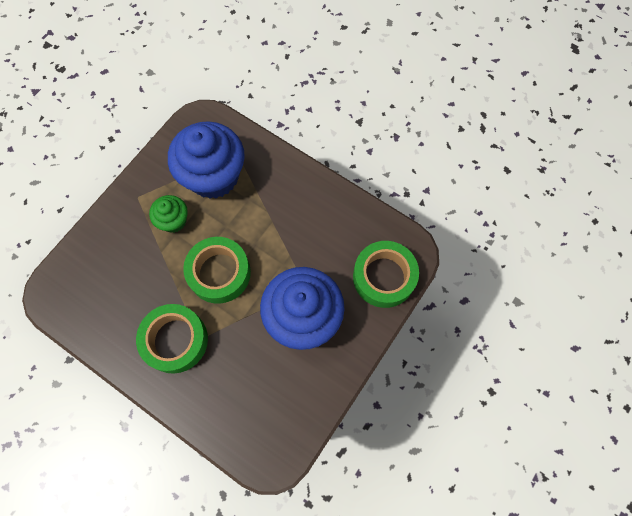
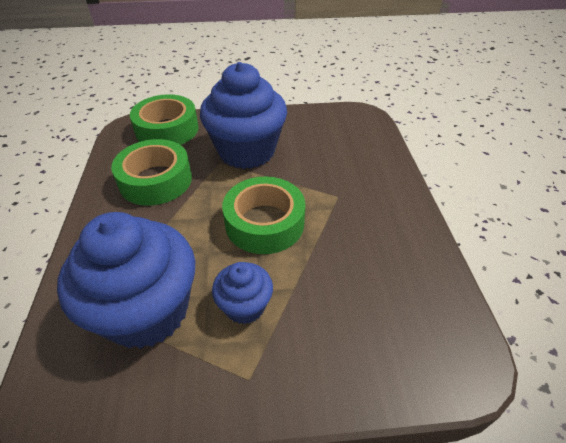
camera: 130 degrees left, 25 degrees down
(173, 220) = (245, 306): green cupcake -> blue cupcake
(175, 340) = (359, 210): green tape -> green tape (156, 180)

